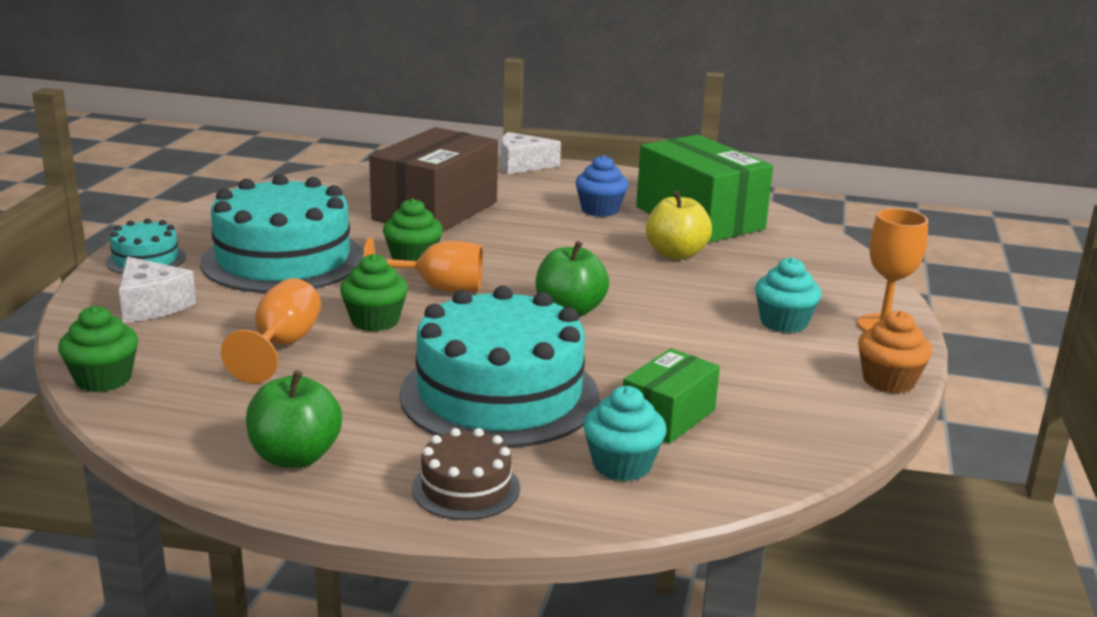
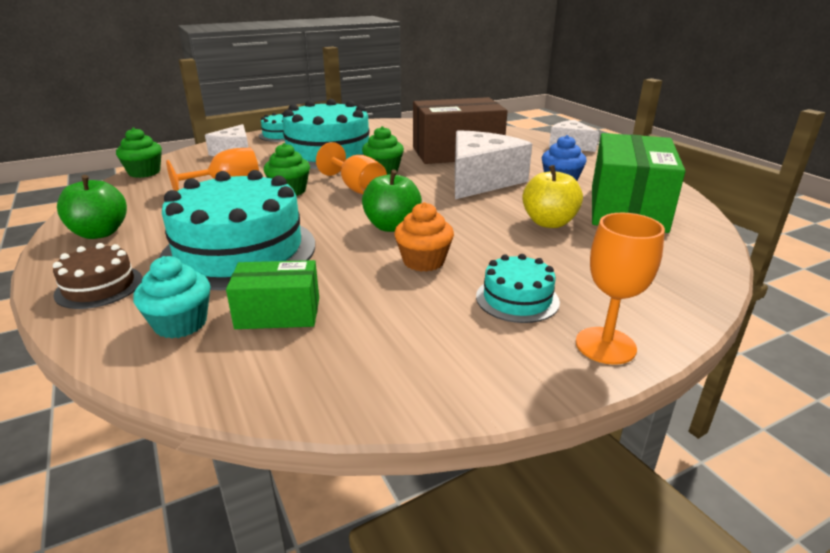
camera: 50 degrees right, 5 degrees up
(533, 234) = (481, 180): none -> white cheese
(783, 323) = (517, 299): turquoise cupcake -> turquoise cake
(888, 381) = (495, 389): orange cupcake -> orange cupcake (423, 261)

